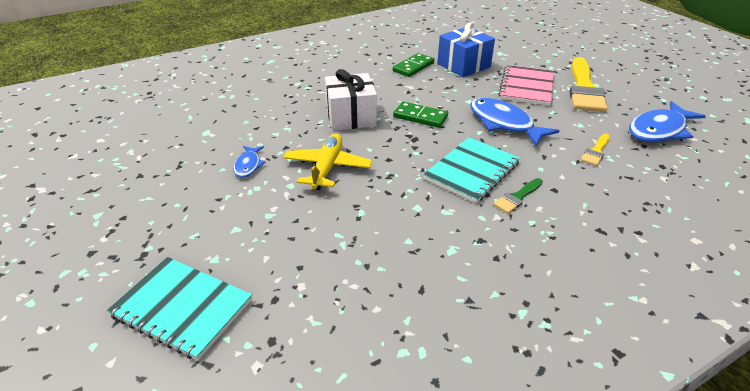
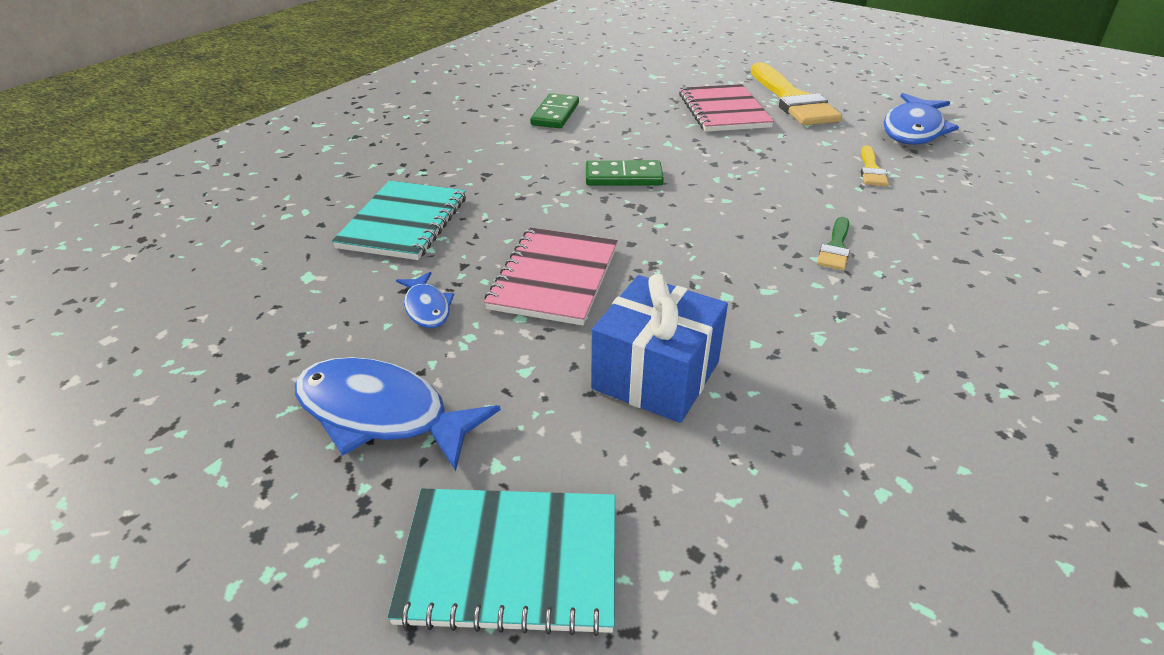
camera: 25 degrees left, 0 degrees up
(327, 168) = (554, 278): yellow plane -> pink notebook
(350, 117) = (525, 199): white gift -> none
(463, 65) = (621, 99): blue gift -> blue gift (655, 375)
(472, 171) = (752, 230): turquoise notebook -> turquoise notebook (403, 222)
(504, 123) = (737, 161): blue fish -> blue fish (381, 414)

